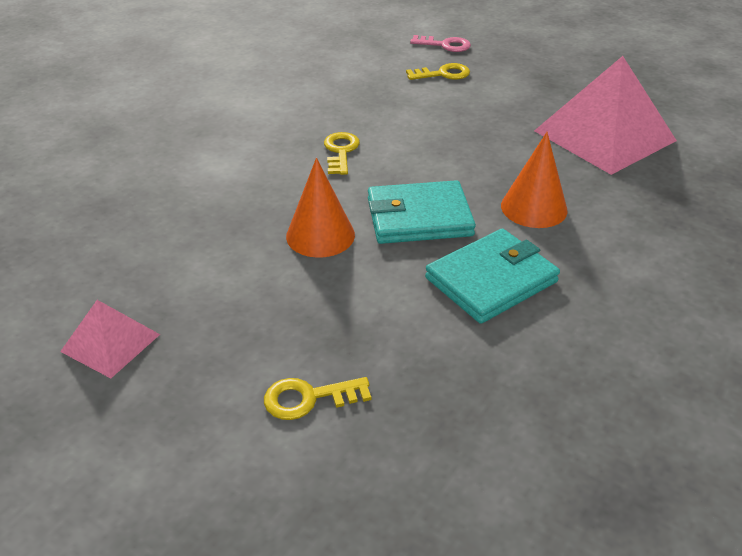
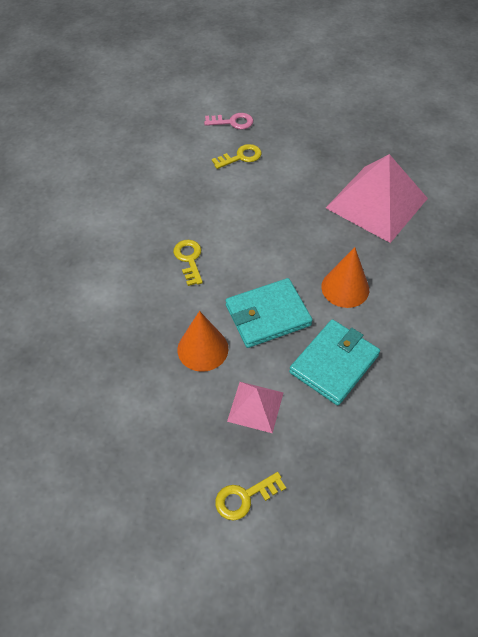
camera: 15 degrees left, 15 degrees up
(110, 343) = (89, 485): pink pyramid -> pink pyramid (255, 406)

